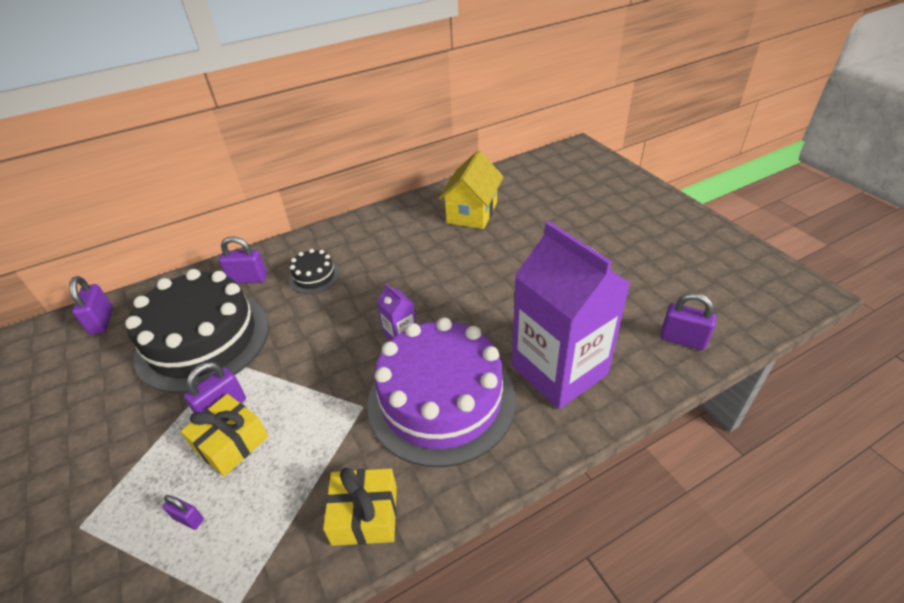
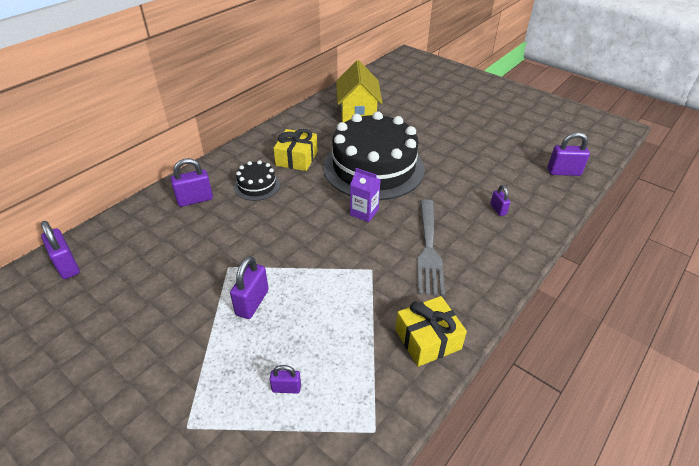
camera: 25 degrees left, 0 degrees up
(203, 340) = (189, 256): black cake -> black cake (373, 168)
(231, 443) = (280, 324): yellow gift -> yellow gift (296, 158)
(441, 400) = (428, 249): purple cake -> grey fork
(559, 370) = (498, 209): purple carton -> purple padlock

